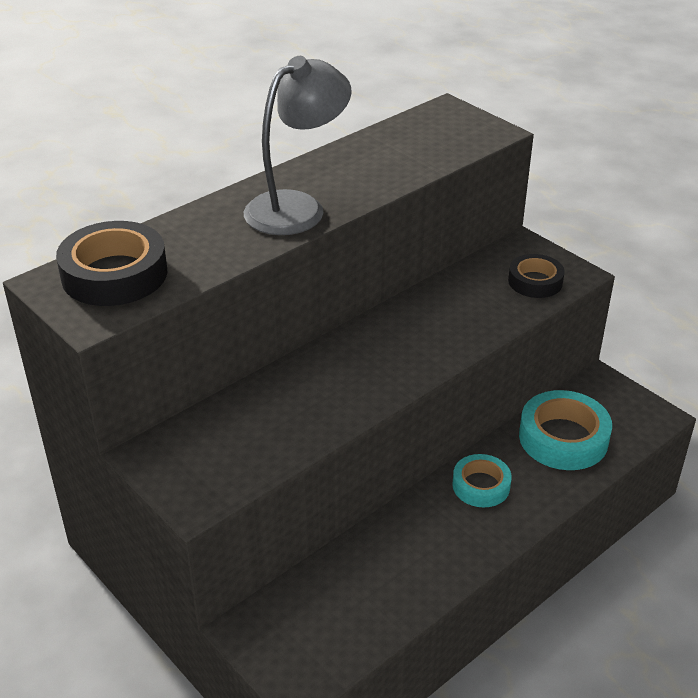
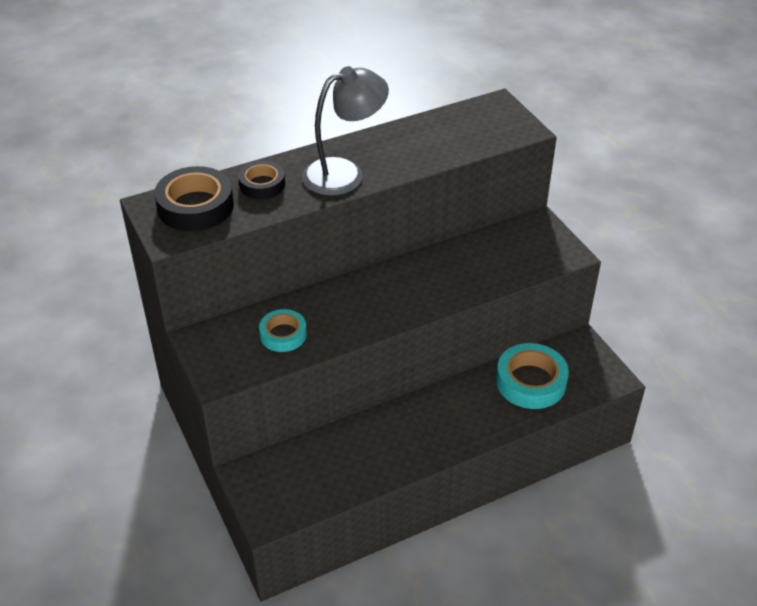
camera: 15 degrees right, 5 degrees up
(481, 486) = (451, 406): turquoise tape -> turquoise tape (283, 335)
(535, 281) = (534, 255): black tape -> black tape (262, 184)

